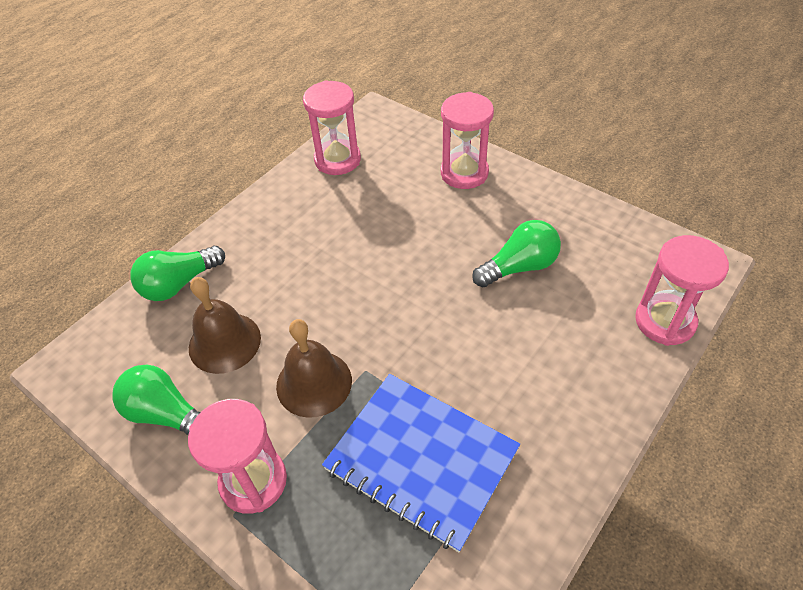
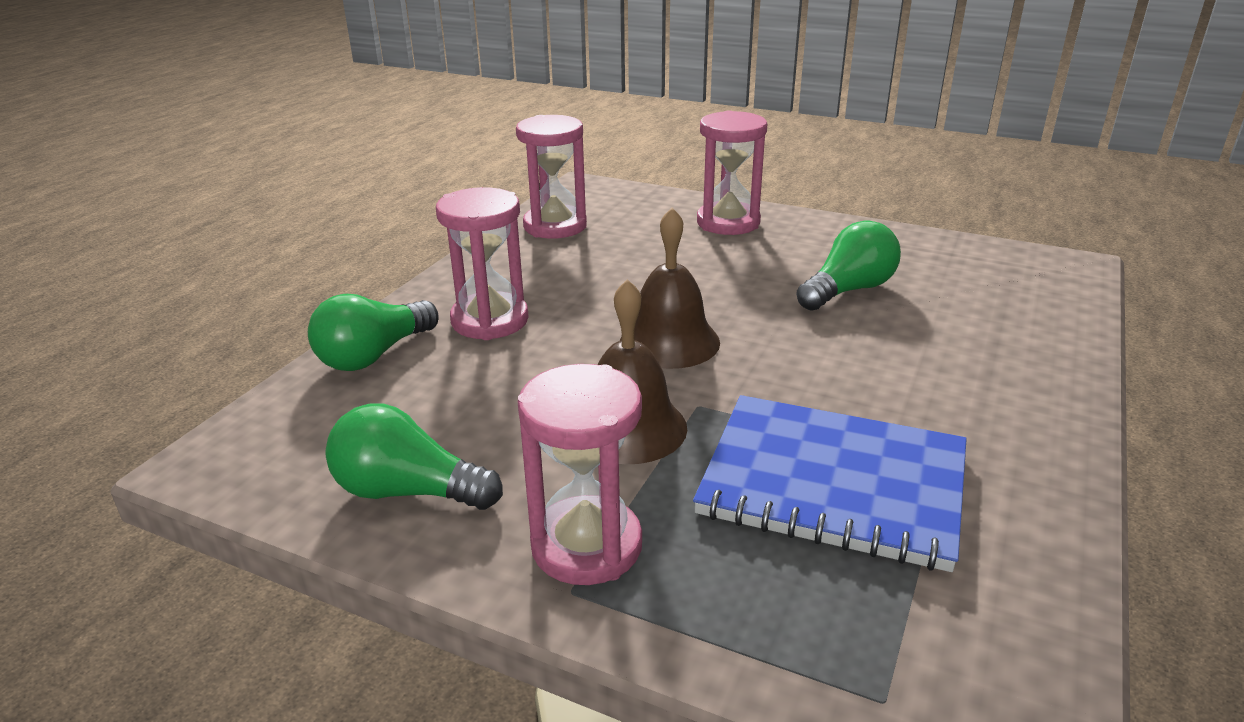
camera: 15 degrees left, 20 degrees down
(224, 342) = (470, 404): brown bell -> brown bell (669, 341)
(665, 321) = (1060, 315): pink hourglass -> pink hourglass (490, 320)

